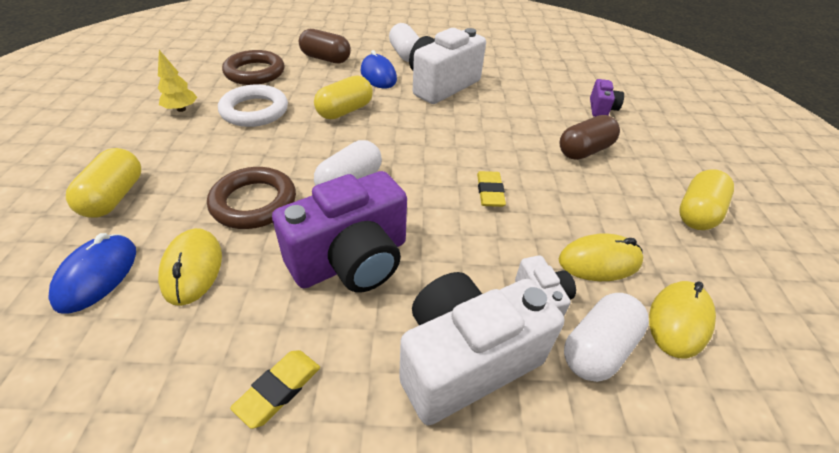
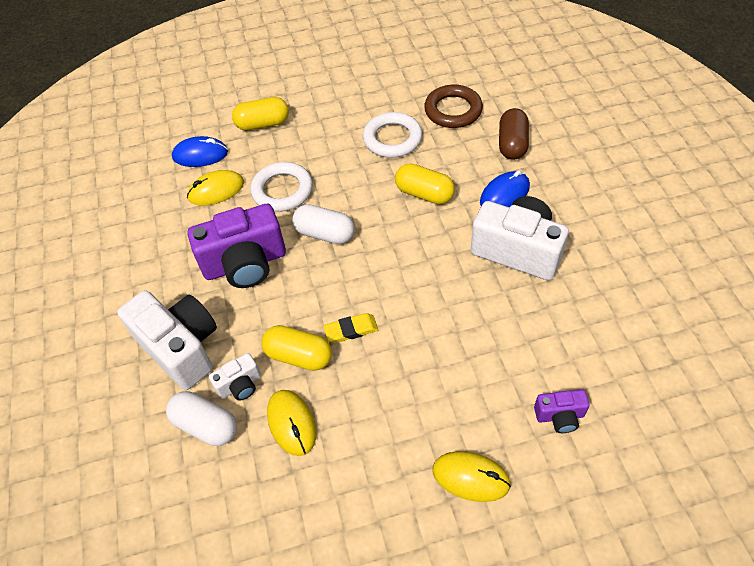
camera: 80 degrees right, 10 degrees up
(181, 109) = (372, 99): yellow tree -> none
(254, 202) = (282, 190): brown ring -> white ring
(278, 389) = (146, 266): yellow eraser -> none
(351, 260) = (245, 264): purple camera -> purple camera turned 60 degrees counterclockwise
(405, 55) = (567, 201): white capsule -> none
(584, 151) = (455, 402): brown capsule -> none
(679, 320) = (243, 484): yellow mouse -> yellow mouse (471, 477)
(697, 213) = (389, 514): yellow capsule -> yellow capsule (299, 356)

